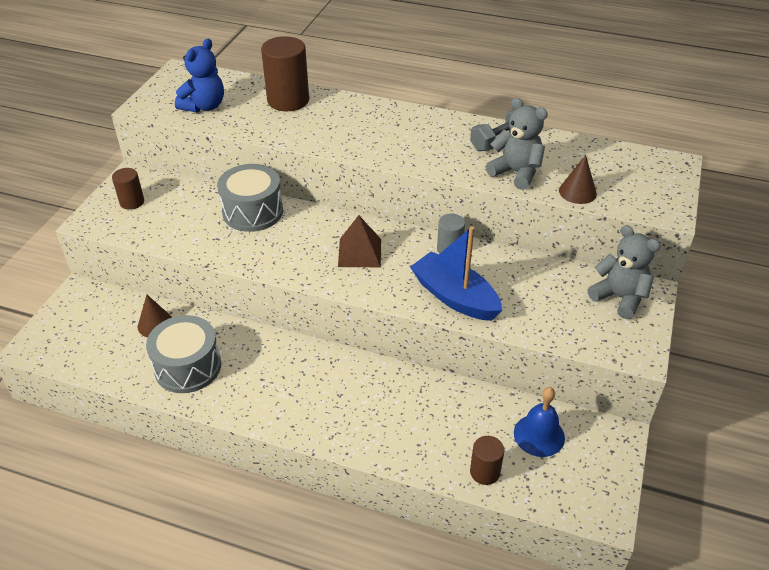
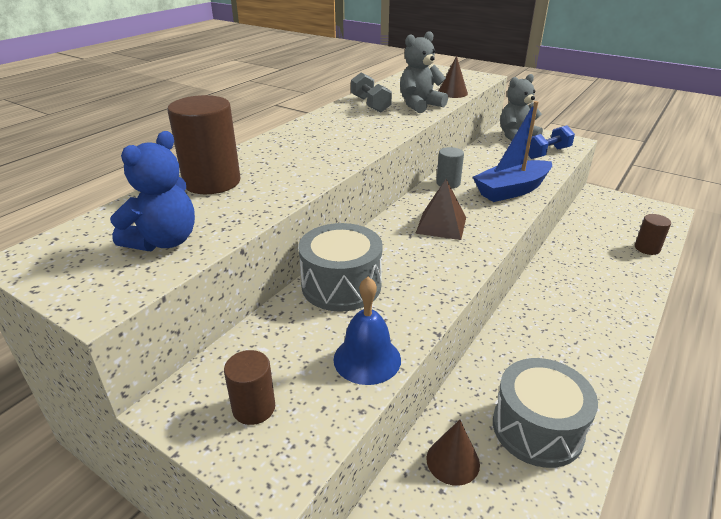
camera: 75 degrees left, 10 degrees down
(204, 106) = (164, 241): blue teddy bear -> blue teddy bear turned 75 degrees clockwise
(539, 435) = (604, 220): blue bell -> blue bell (367, 359)
(579, 326) = (547, 153): none -> blue dumbbell

